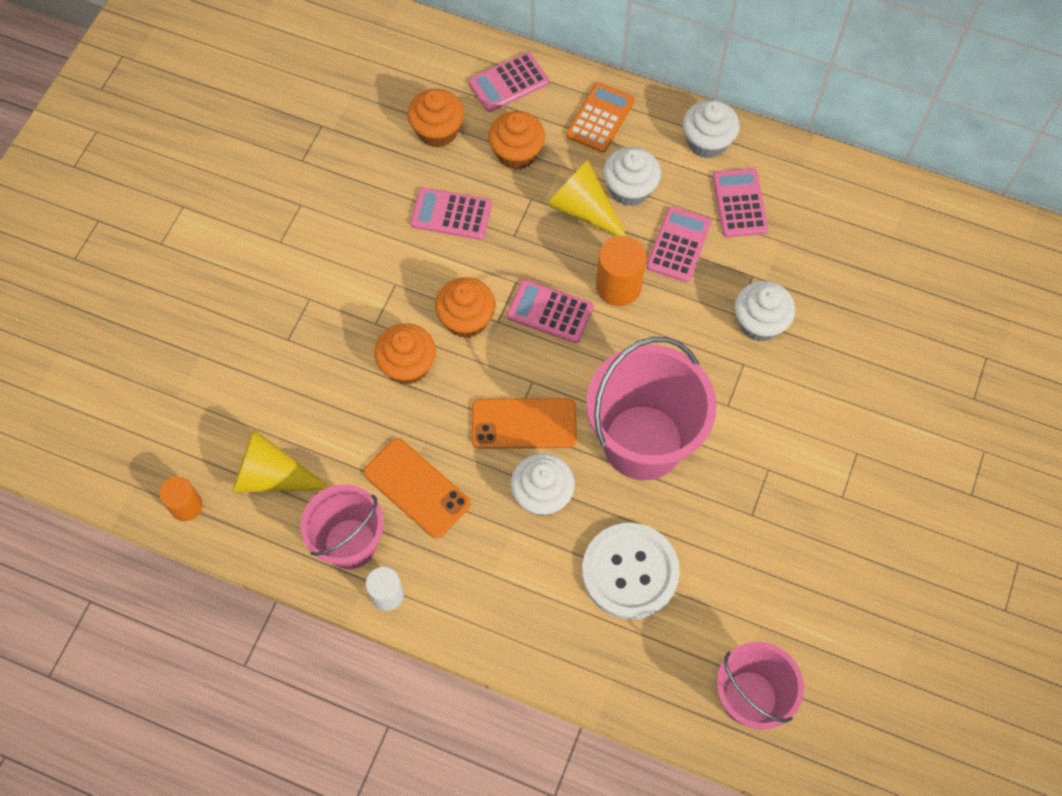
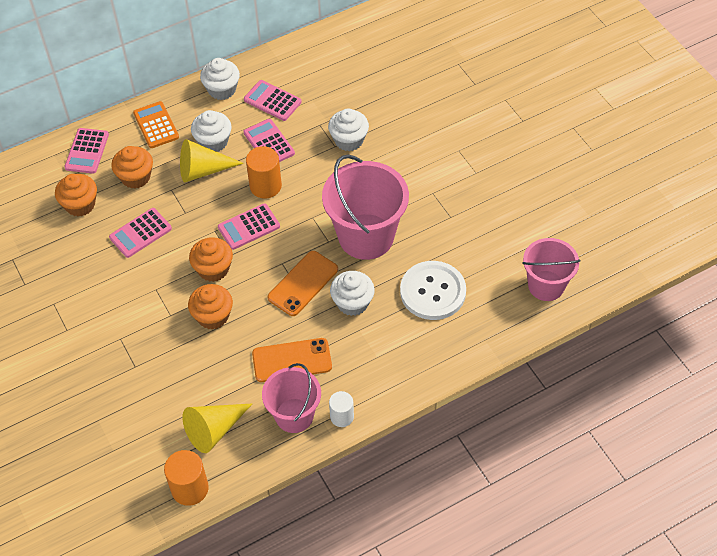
camera: 50 degrees left, 10 degrees down
(186, 506) = (190, 488): orange cylinder -> orange cylinder, size x1.52

